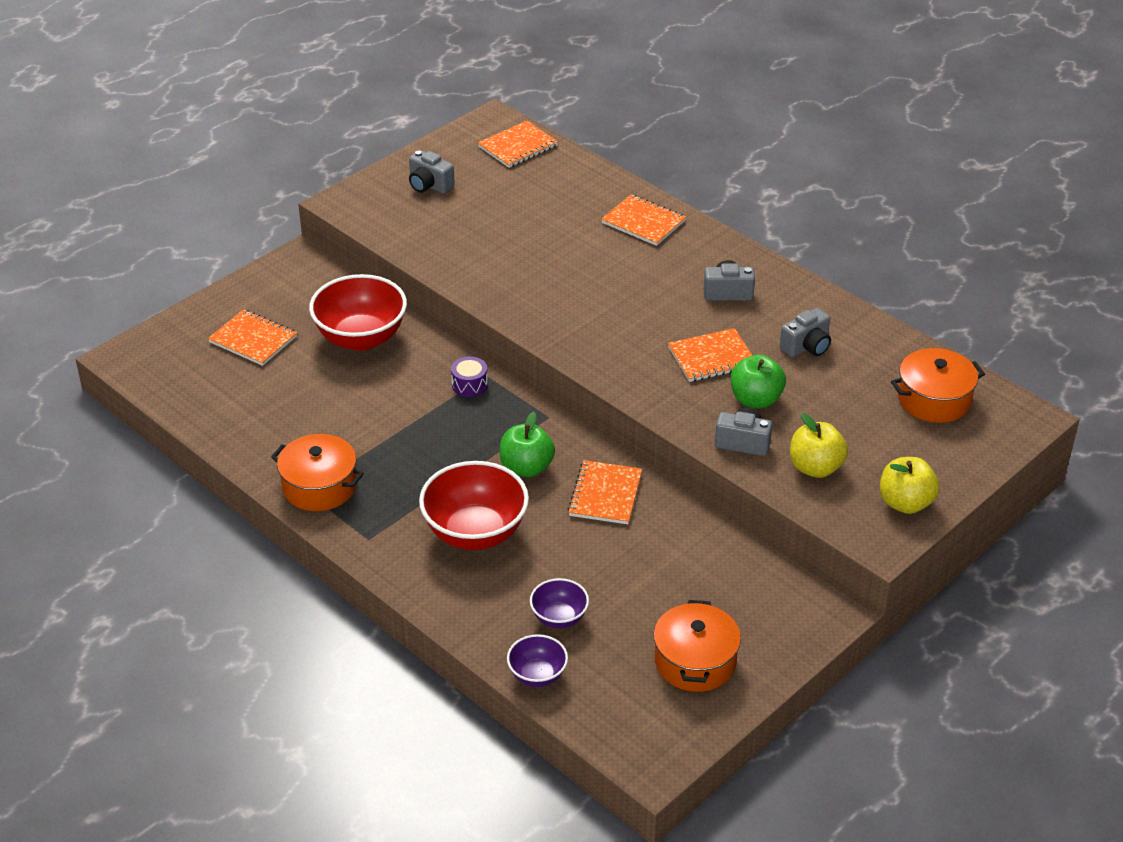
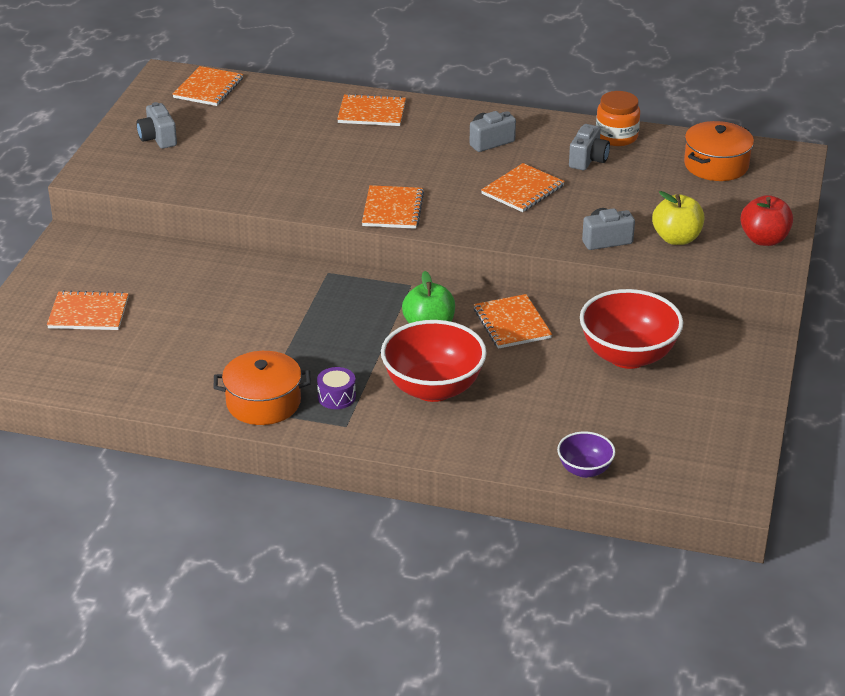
camera: 30 degrees left, 5 degrees down
(361, 338) = (189, 280): red bowl -> red bowl (628, 356)
(429, 185) = (158, 138): grey camera -> grey camera turned 60 degrees clockwise
(469, 385) = (320, 283): purple drum -> purple drum (336, 397)
(559, 618) = (561, 423): purple bowl -> none
(571, 334) = (392, 209): none -> orange notebook
(695, 661) = (695, 413): orange pot -> none
(756, 400) = (586, 208): green apple -> none
(859, 330) = (616, 136): none -> orange jar
(905, 503) = (764, 239): yellow apple -> red apple

